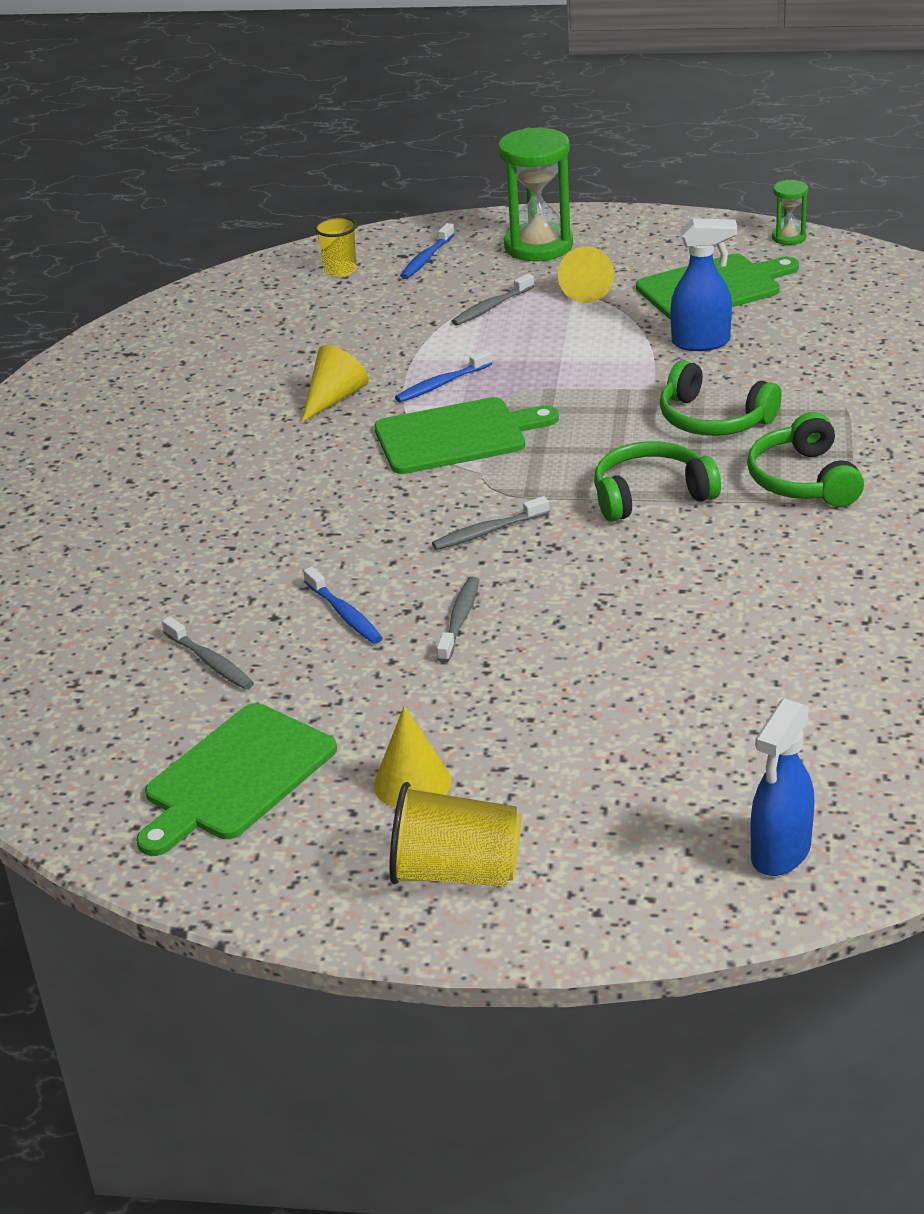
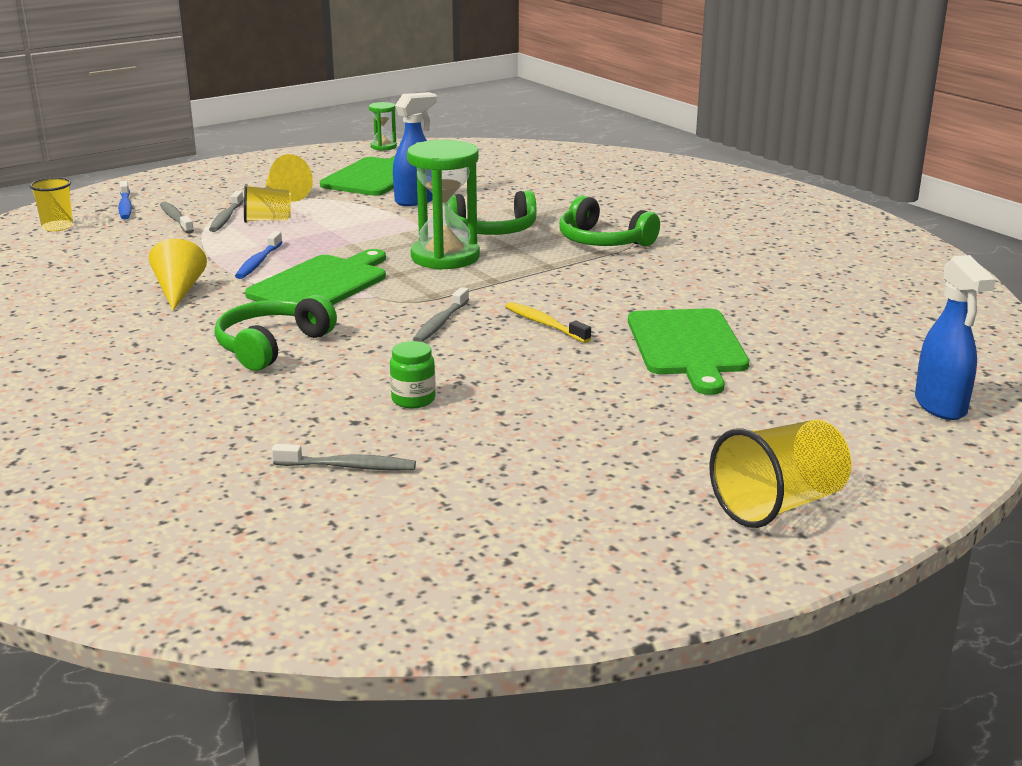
camera: 45 degrees left, 10 degrees down
(235, 777) = (504, 526): green cutting board -> green cutting board (687, 346)
(345, 614) = (413, 400): blue toothbrush -> green jar
(412, 783) = (649, 470): yellow cone -> none
(460, 619) = (509, 372): grey toothbrush -> grey toothbrush (176, 219)
(523, 324) = (267, 220): none -> yellow cup
(538, 246) = (208, 183): green hourglass -> green hourglass (445, 257)
(574, 573) = (544, 324): none -> yellow toothbrush
(651, 495) = (521, 273): green headphones -> green headphones (271, 346)

